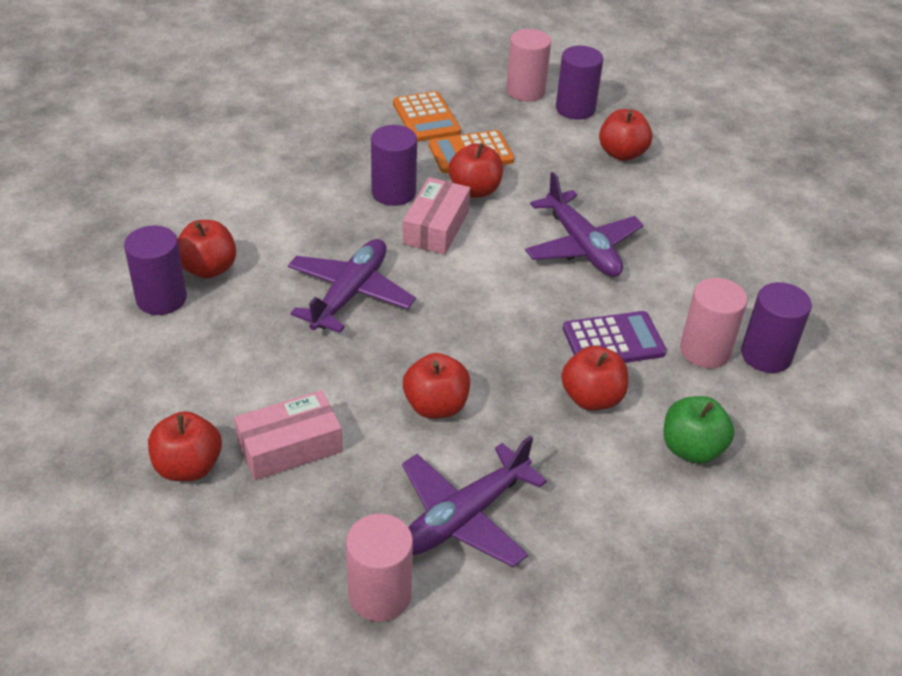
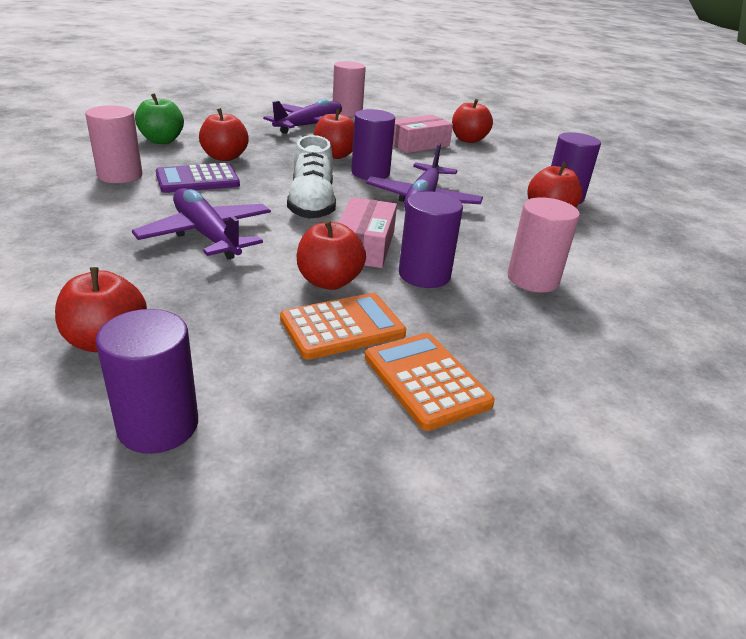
camera: 170 degrees right, 10 degrees down
(480, 290) = (312, 204): none -> white shoe
(525, 91) = (254, 462): pink cylinder -> pink cylinder (533, 279)
(766, 355) = (66, 173): purple cylinder -> purple cylinder (370, 173)

